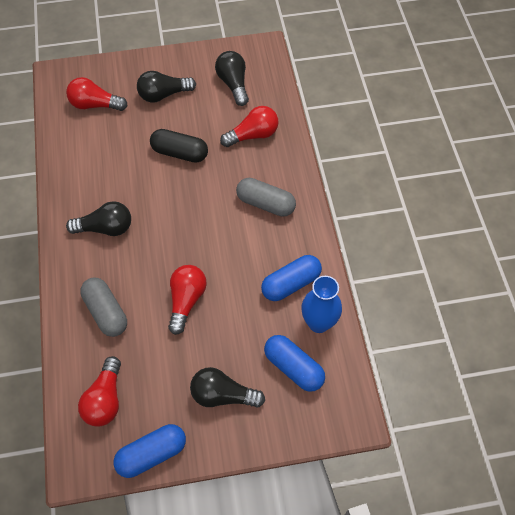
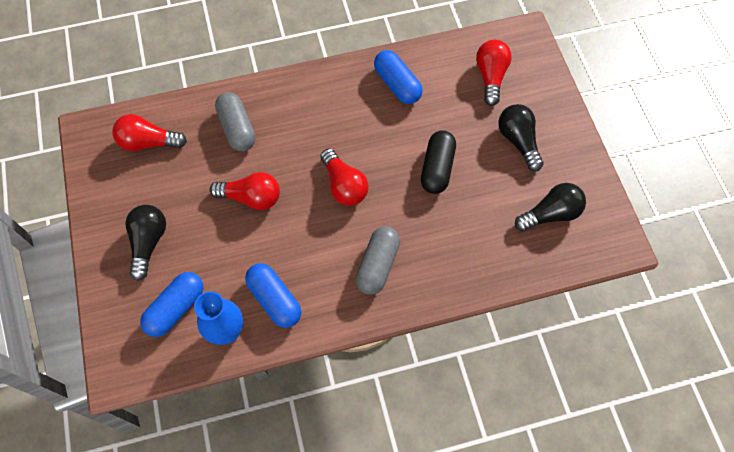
camera: 85 degrees right, 5 degrees up
(105, 228) = (332, 113): black light bulb -> none
(106, 312) = (237, 128): grey capsule -> grey capsule turned 75 degrees counterclockwise
(152, 454) = (95, 188): blue capsule -> blue capsule (397, 84)
(253, 135) = (474, 243): red light bulb -> red light bulb (344, 185)

